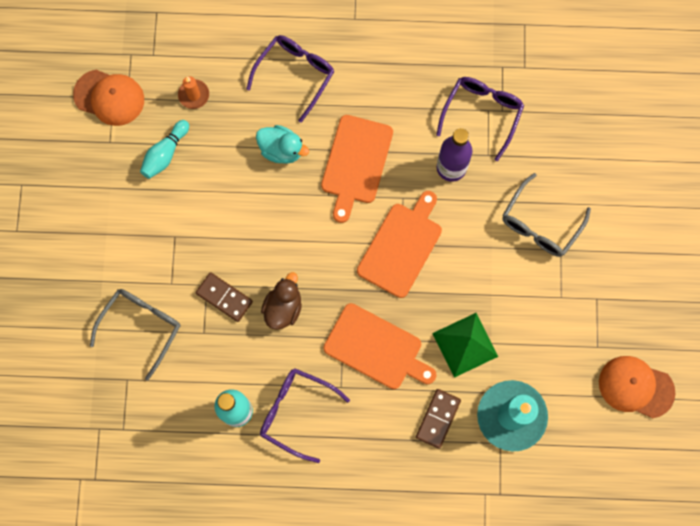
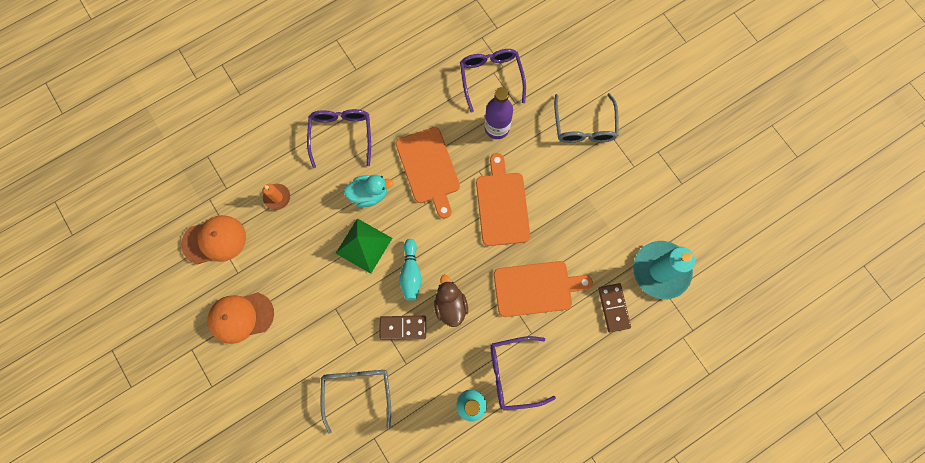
camera: 35 degrees left, 0 degrees up
(165, 154) = (286, 253): turquoise bowling pin -> turquoise bowling pin (411, 273)
(465, 345) = (594, 243): green pyramid -> green pyramid (364, 245)
(636, 387) = (726, 193): orange cap -> orange cap (241, 317)

